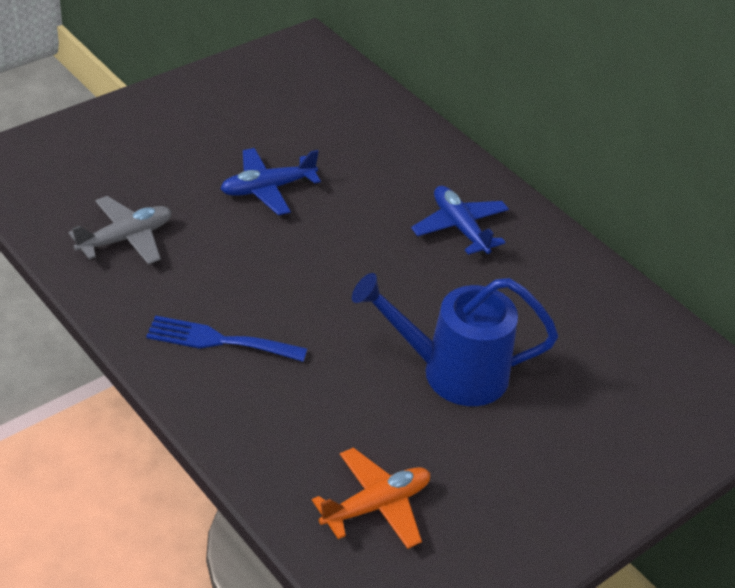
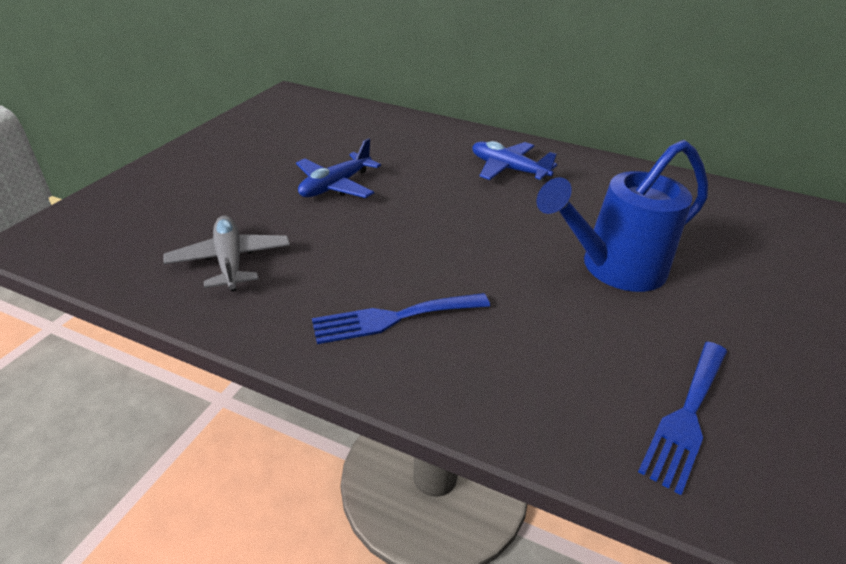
camera: 25 degrees left, 5 degrees down
(126, 238) = (230, 261): grey plane -> grey plane turned 45 degrees counterclockwise
(376, 506) = (687, 416): orange plane -> blue fork

